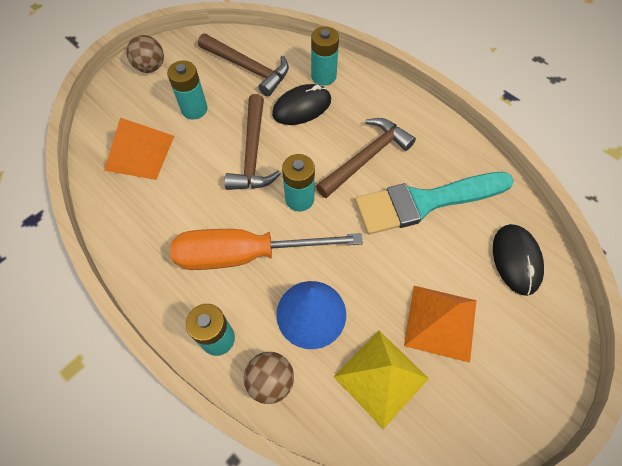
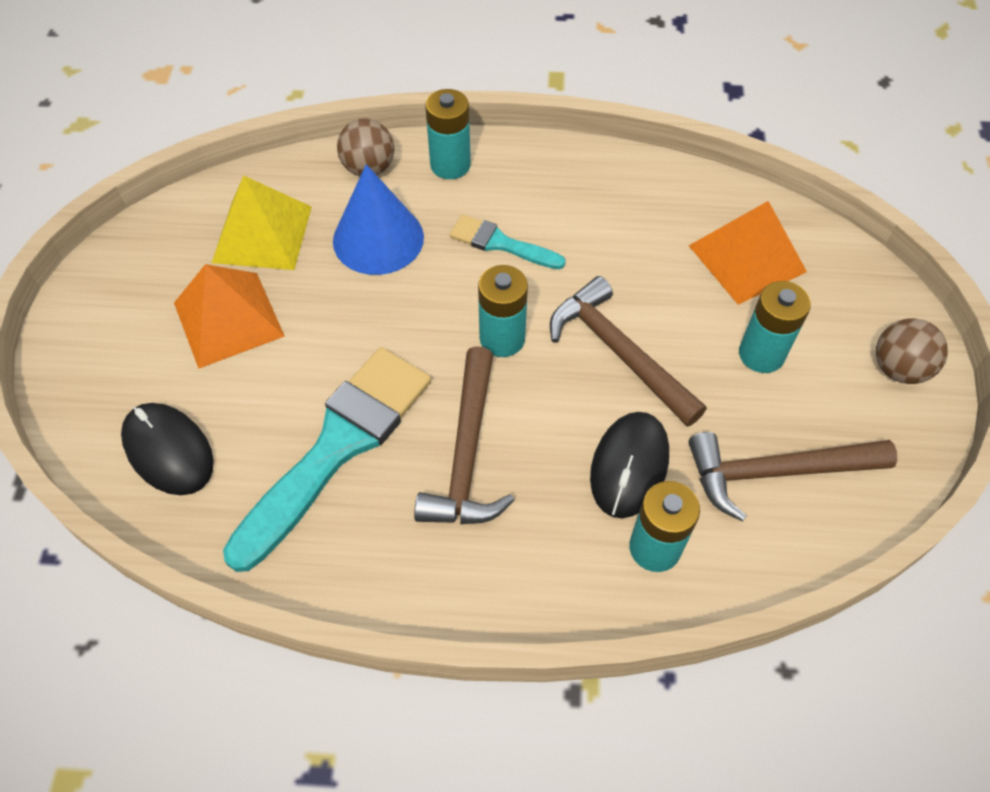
camera: 140 degrees right, 5 degrees down
(246, 254) = (500, 243): orange screwdriver -> turquoise brush

